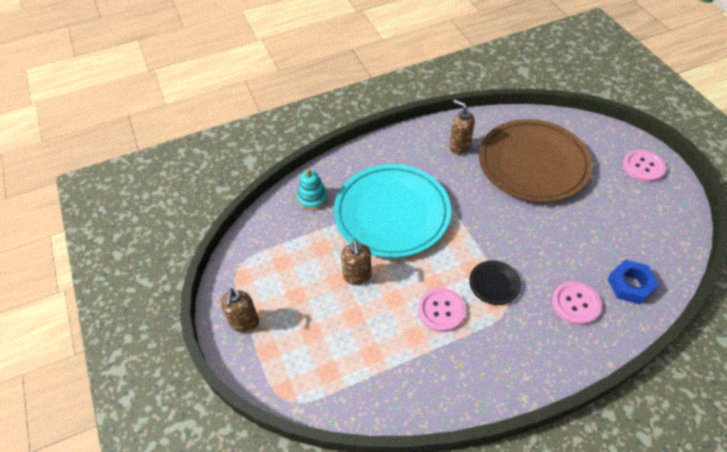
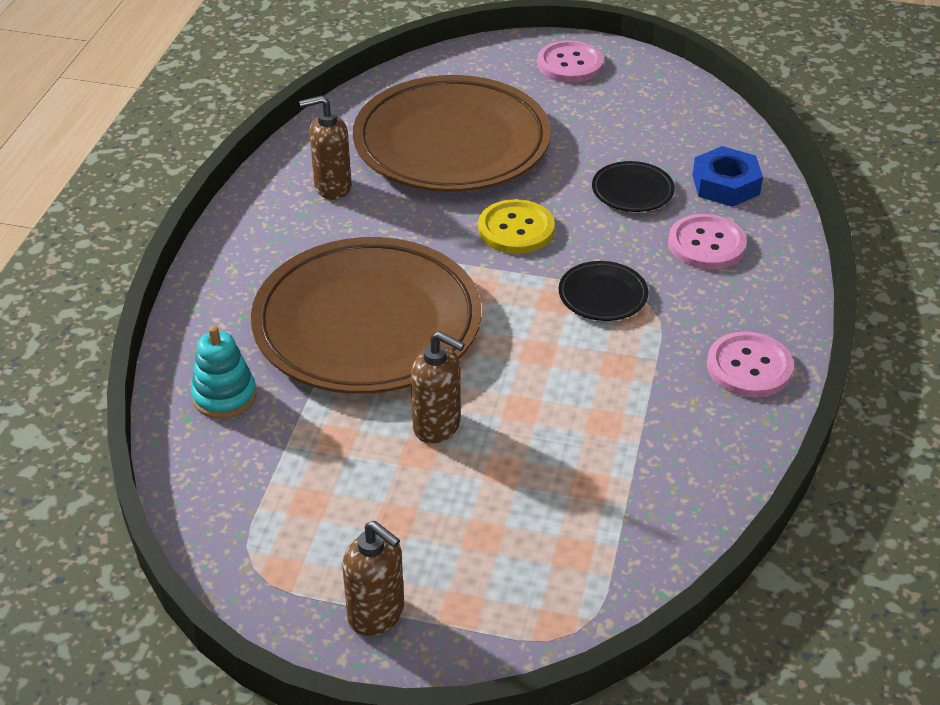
camera: 55 degrees left, 10 degrees down
(392, 214) = (367, 325): turquoise plate -> brown plate
(441, 310) = (591, 371): pink button -> pink button (749, 367)
(503, 224) = (516, 229): none -> yellow button
(579, 250) = (632, 191): none -> black plate

